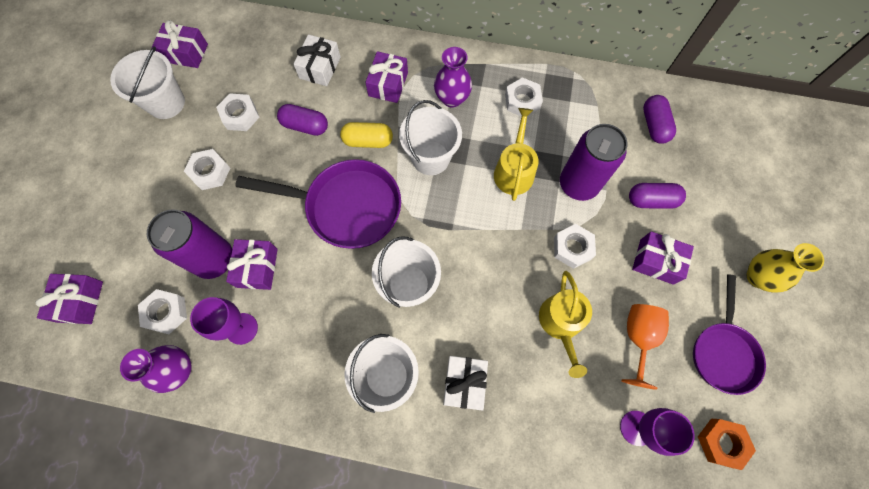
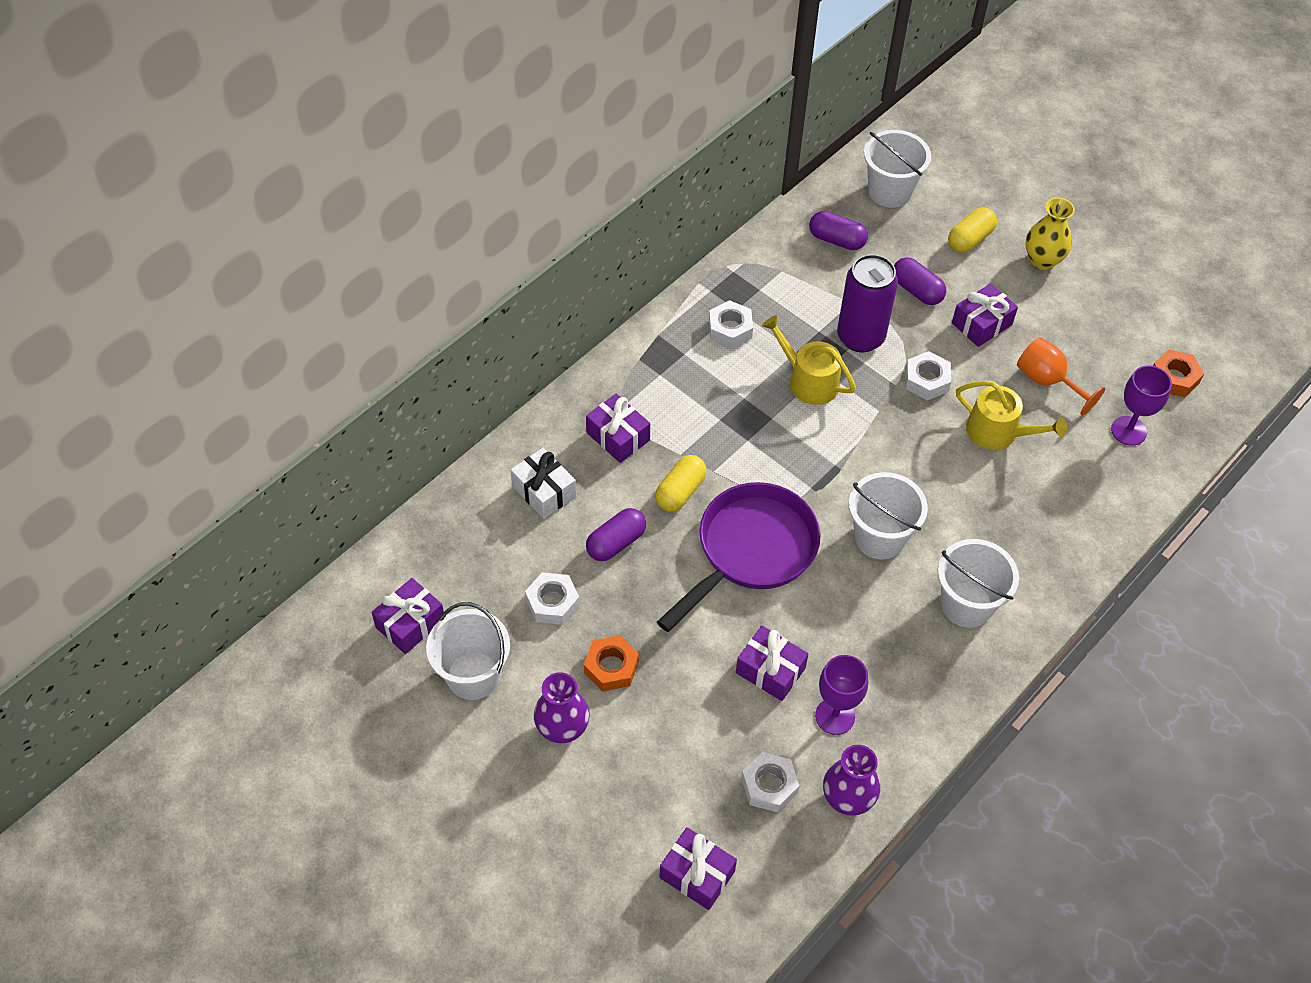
camera: 60 degrees left, 15 degrees down
(210, 172) = (611, 667): white nut -> orange nut
(214, 259) = (732, 709): purple can -> none
(431, 158) = (743, 444): white bucket -> white bucket (890, 191)
(452, 98) = (681, 388): purple vase -> purple vase (562, 729)
(464, 383) = (1012, 542): white gift -> none
(651, 200) = (916, 290): purple capsule -> purple capsule turned 75 degrees counterclockwise
(723, 352) = (1096, 328): purple pan -> none
(732, 213) = (969, 239): none -> yellow capsule

